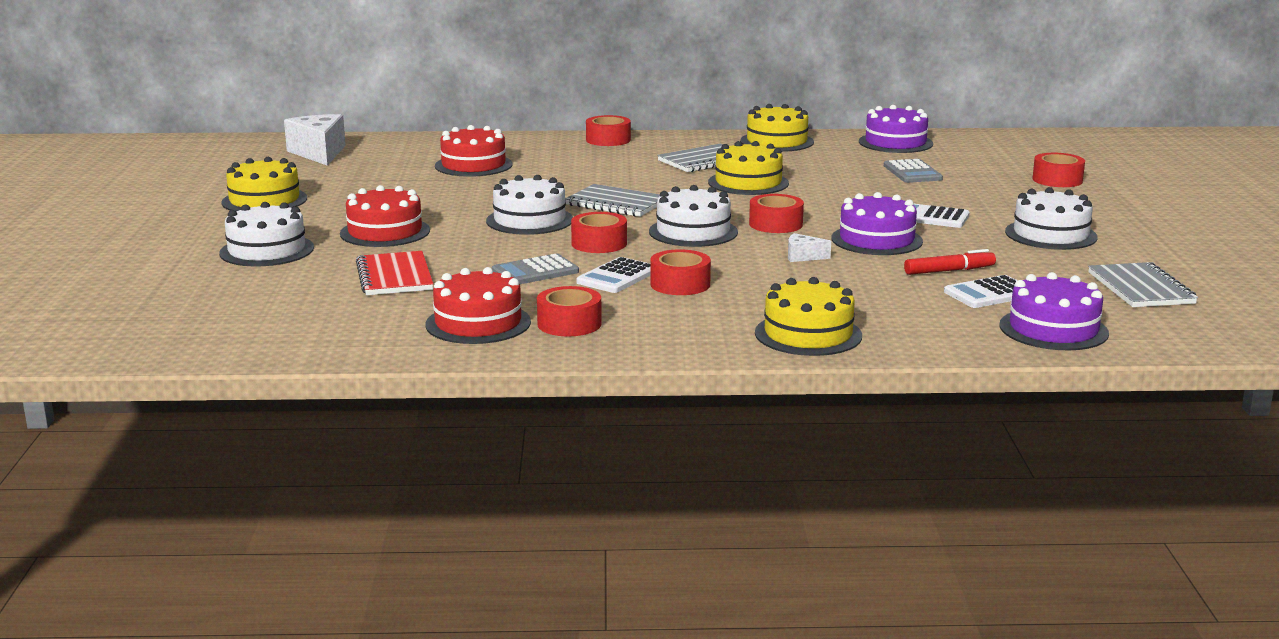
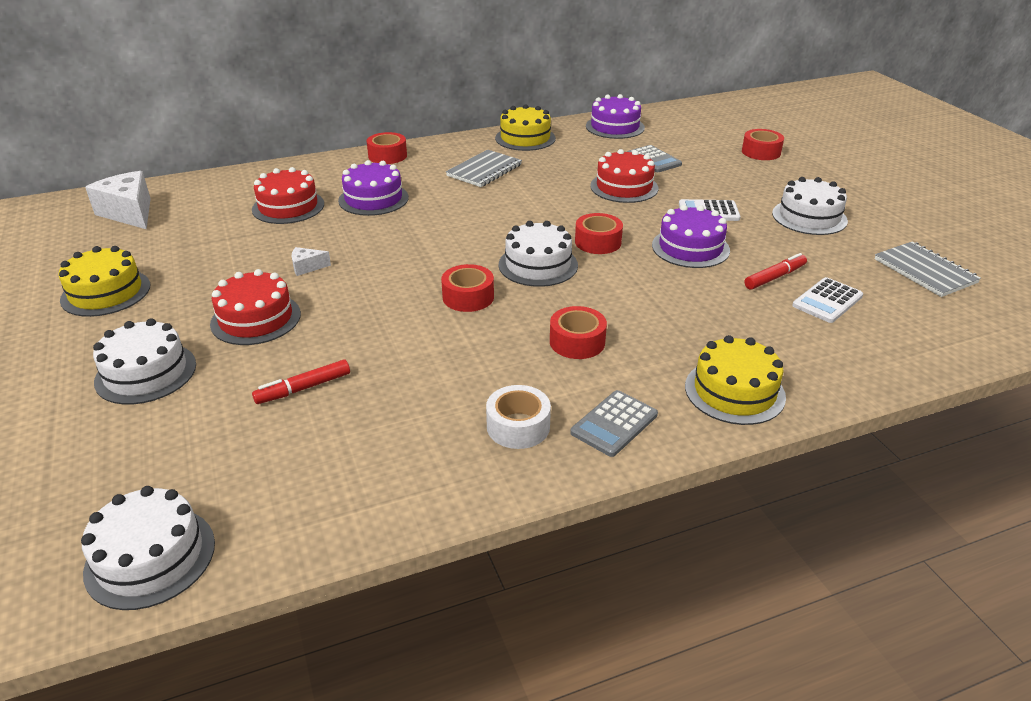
camera: 20 degrees left, 15 degrees up
(394, 276) = (303, 388): red notebook -> red marker
(478, 323) = (430, 447): red cake -> red cake (624, 187)
(529, 220) = (385, 275): white cake -> white cake (150, 557)
(535, 271) = (436, 351): grey calculator -> grey calculator (614, 424)
(569, 324) = (518, 426): red tape -> white tape
(616, 204) = (447, 238): grey notebook -> none
(617, 277) = (515, 343): white calculator -> none
(748, 183) = (538, 192): yellow cake -> none
(803, 257) = (650, 281): white cheese -> white cheese (307, 267)
(1053, 329) = (911, 338): purple cake -> purple cake (373, 199)

